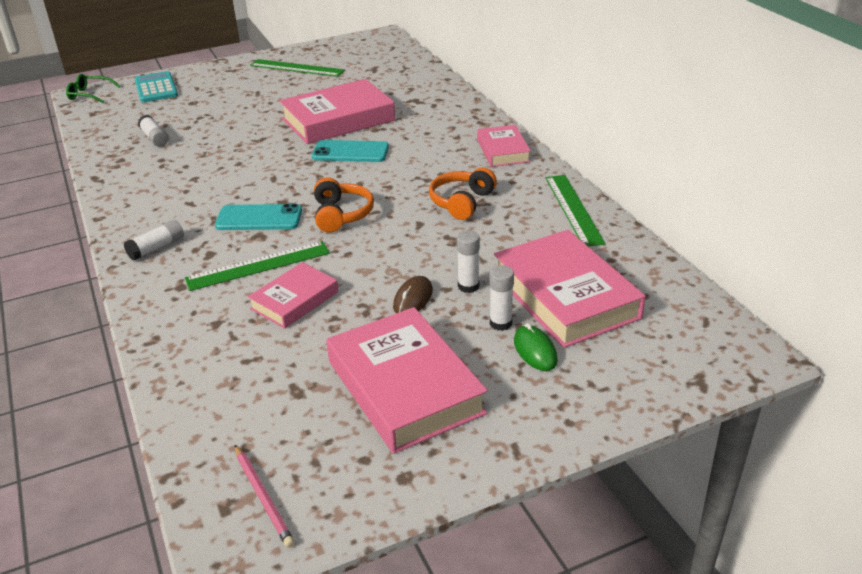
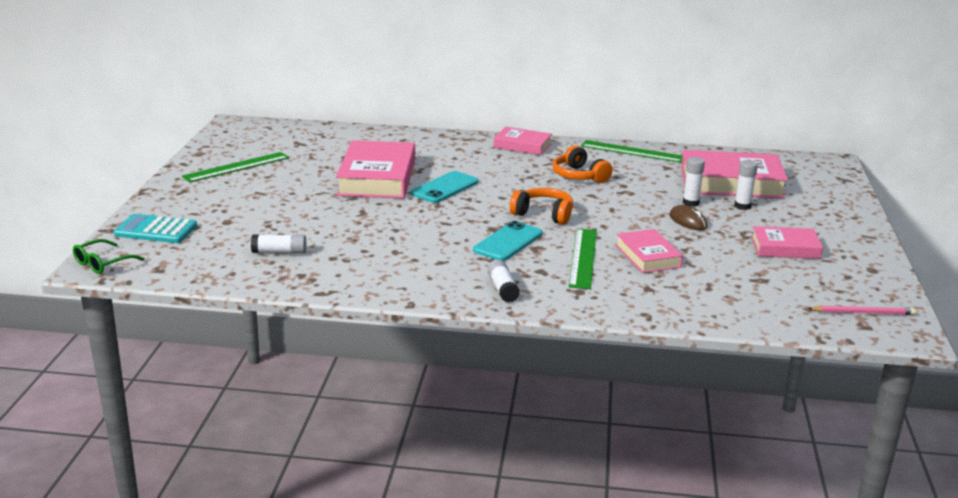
camera: 60 degrees left, 10 degrees down
(405, 387) = (785, 248): pink book -> pink book, size x0.57
(535, 351) = (780, 206): green mouse -> none

